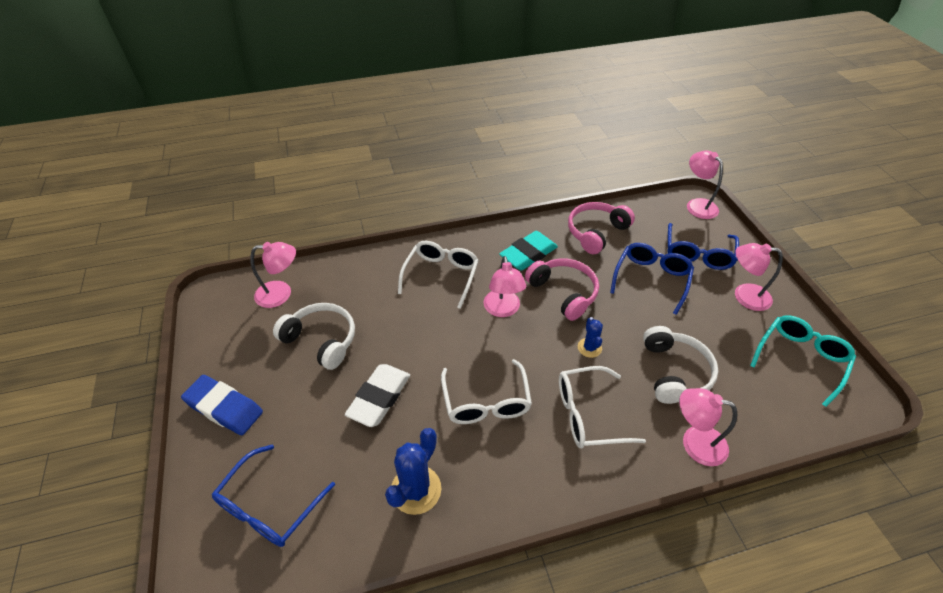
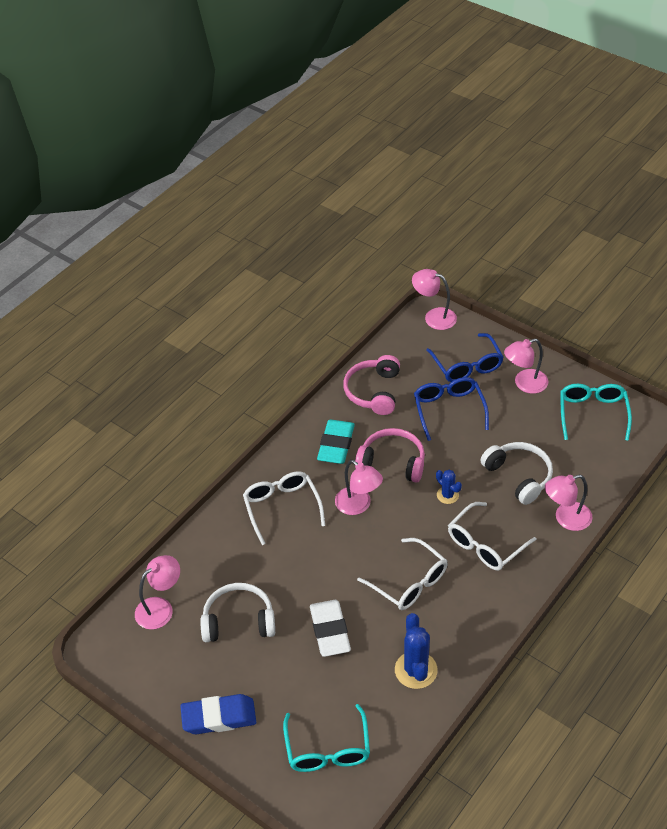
camera: 35 degrees left, 0 degrees up
(269, 506) = (328, 749): blue glasses -> turquoise glasses

